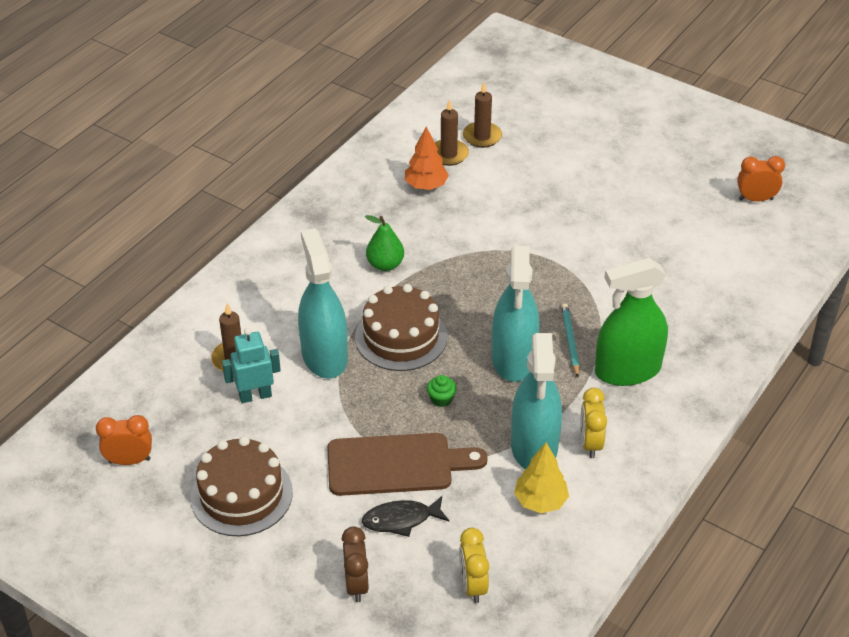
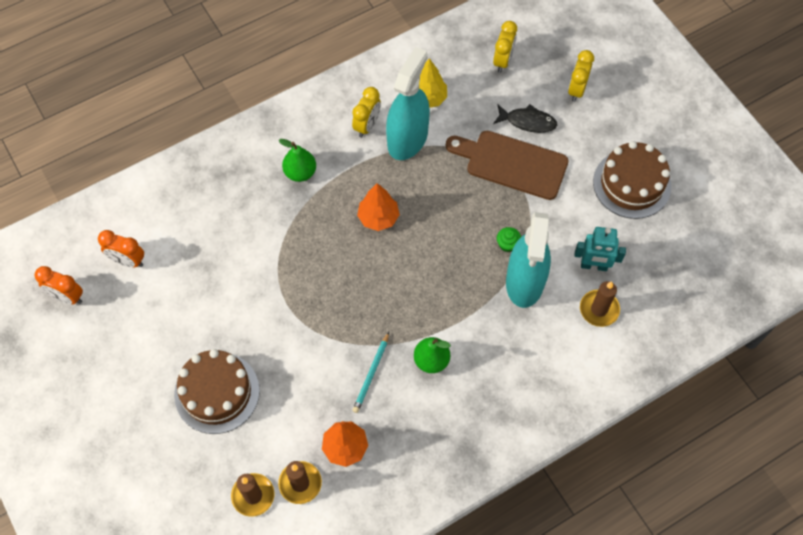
camera: 155 degrees left, 20 degrees up
(129, 461) = (707, 245): orange clock -> orange clock (128, 261)
(356, 584) = (576, 90): brown clock -> yellow clock
(401, 337) = (455, 275): brown cake -> brown cake (217, 392)
(441, 399) = (452, 204): green cupcake -> green cupcake (507, 244)
(513, 359) = (378, 217): turquoise spray bottle -> orange tree
(570, 341) = (325, 216): turquoise pencil -> turquoise pencil (371, 374)
(627, 370) = (300, 172): green spray bottle -> green pear

